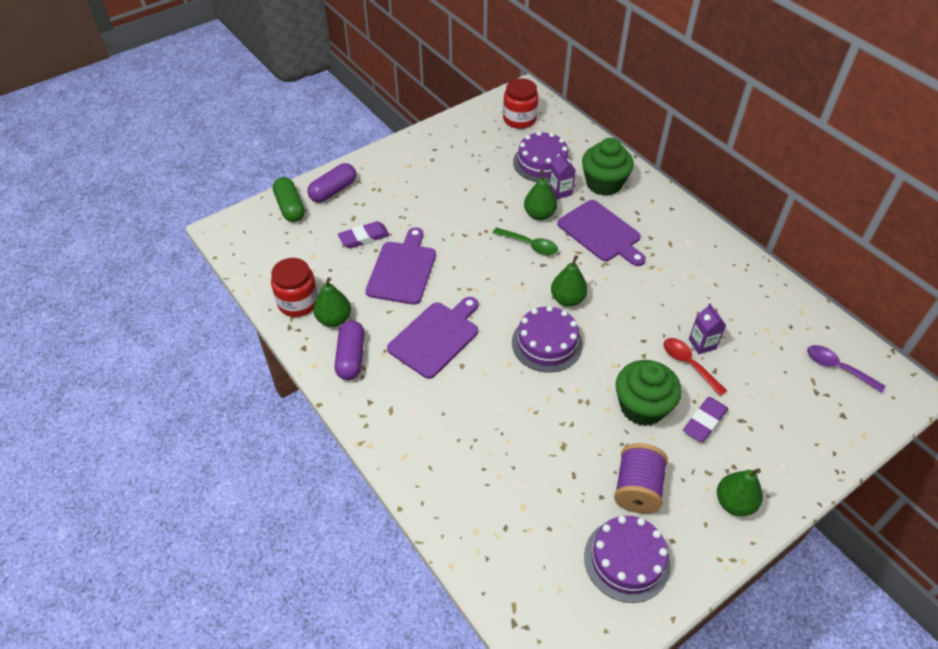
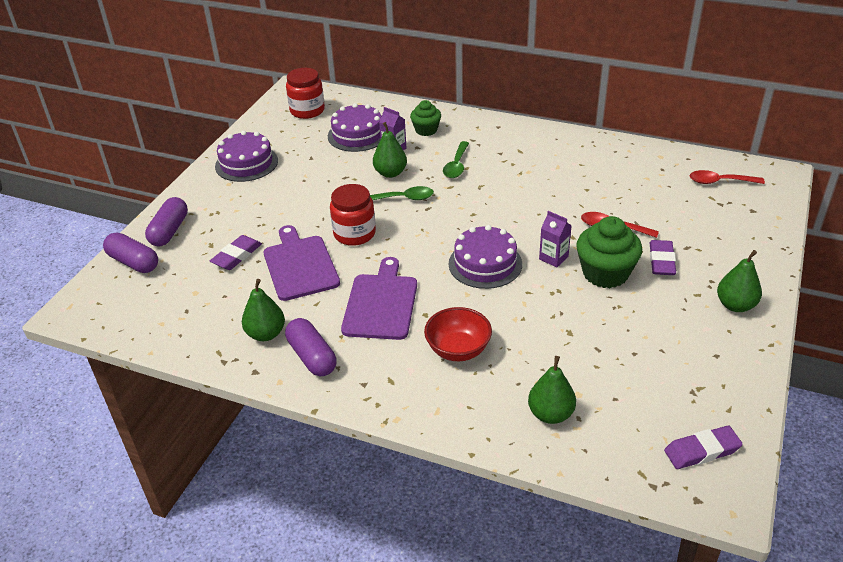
camera: 30 degrees left, 10 degrees down
(290, 207) = (133, 262): green capsule -> purple capsule
(298, 302) = (214, 337): red jar -> red jar (354, 234)
(461, 412) = (458, 350): none -> red bowl
(567, 299) = (472, 224): green pear -> green pear (550, 414)
(580, 618) = (702, 451): none -> purple eraser
(601, 233) = (456, 165): purple cutting board -> green spoon
(604, 183) = (426, 130): green cupcake -> green cupcake, size x0.61
(626, 560) = (696, 388): purple cake -> purple cake (246, 163)
(637, 488) = (656, 333): purple spool -> none
(702, 344) = (609, 209): purple carton -> purple carton (553, 258)
(837, 368) = (720, 182): purple spoon -> red spoon

